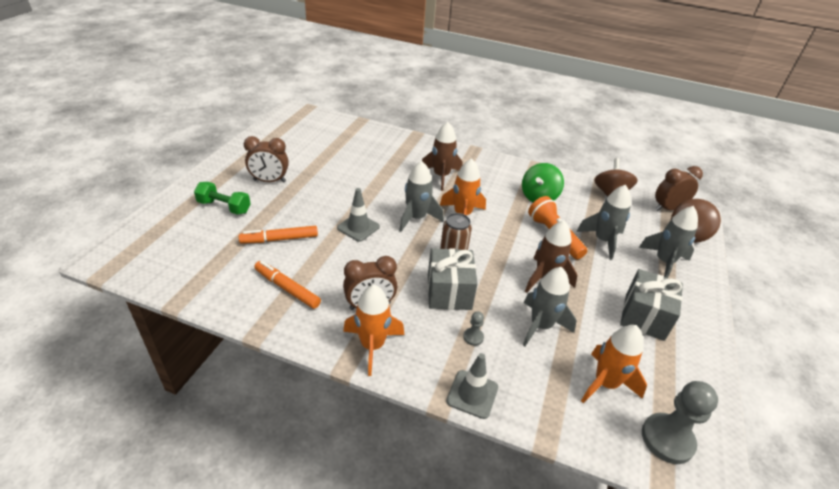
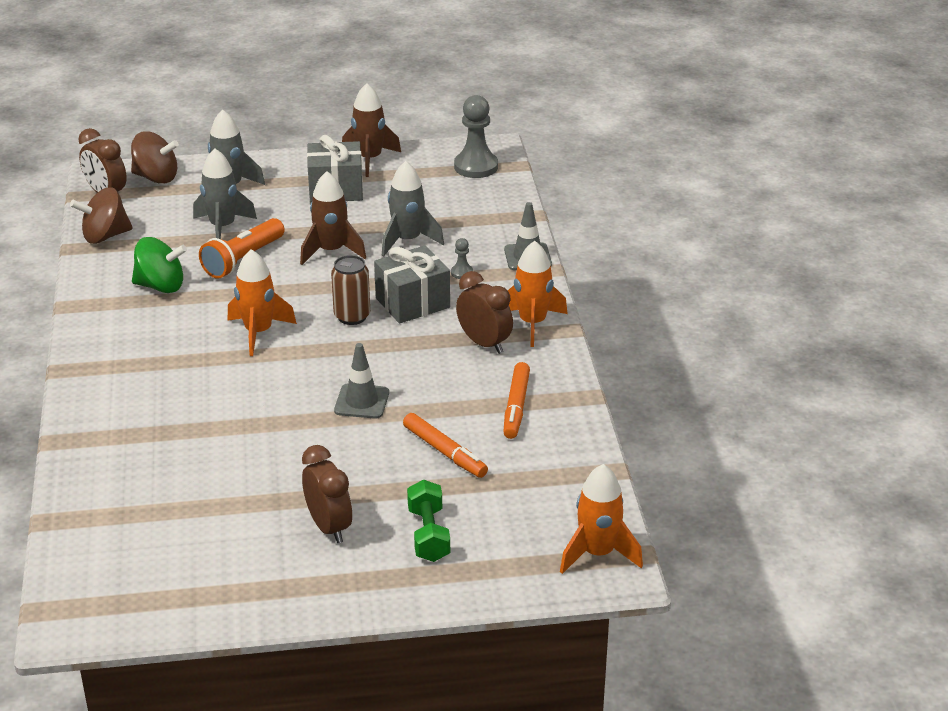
camera: 115 degrees left, 5 degrees down
(416, 218) = (299, 364): grey rocket -> none
(441, 176) = (174, 376): brown rocket -> brown rocket (369, 159)
(605, 383) = (446, 198): orange rocket -> orange rocket (597, 553)

